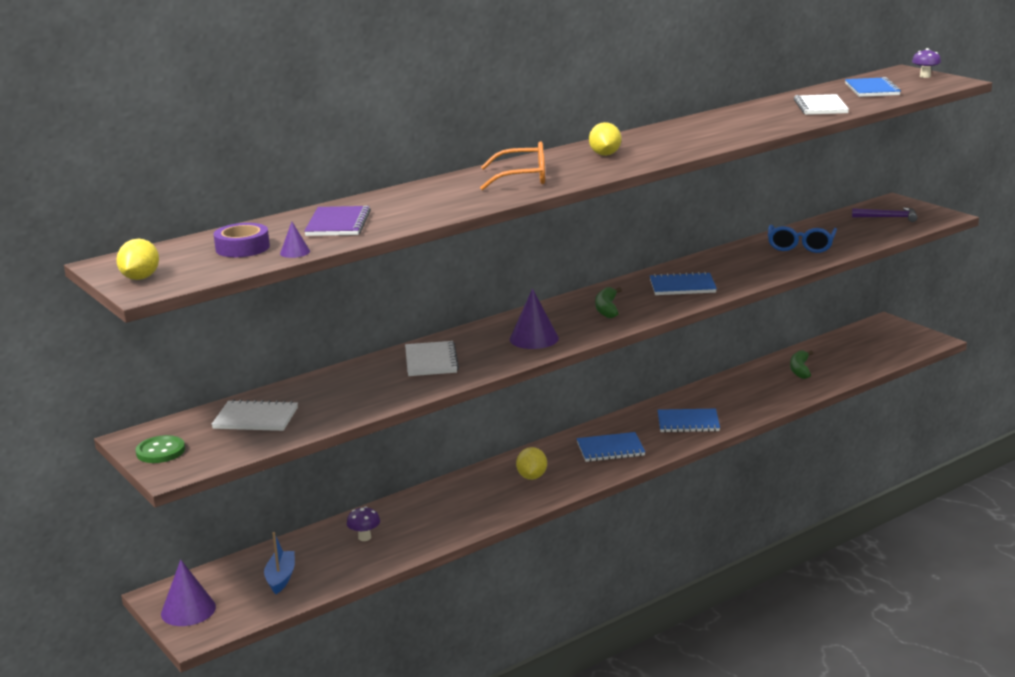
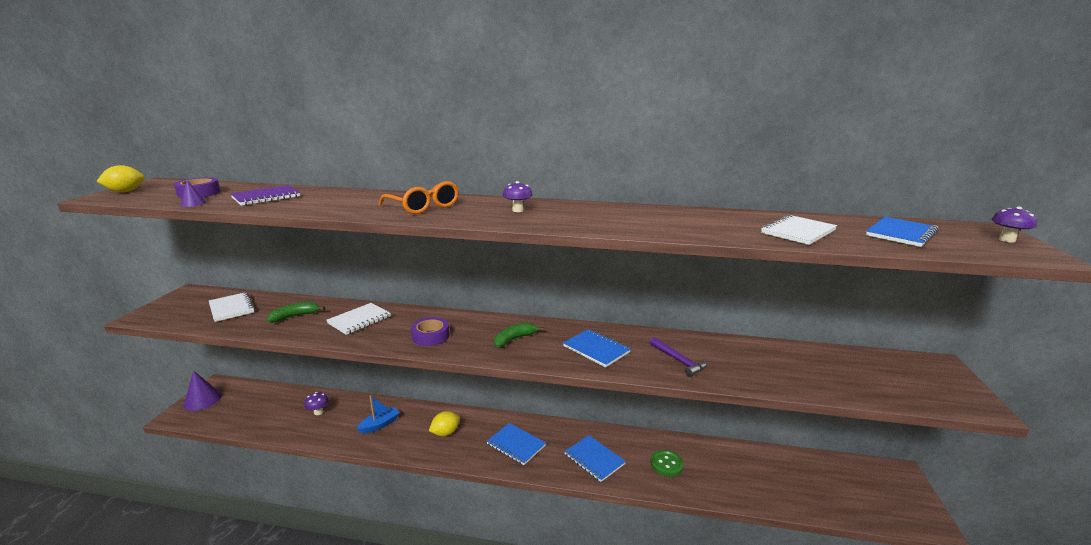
camera: 45 degrees right, 0 degrees up
(160, 451) = (171, 304): green button -> green button (666, 464)
(281, 578) = (253, 409): blue boat -> blue boat (379, 425)
(534, 339) = (430, 336): purple cone -> purple tape
(605, 155) = (517, 210): yellow lemon -> purple mushroom
(800, 370) = (749, 470): green banana -> green banana (295, 316)
(801, 246) = (759, 363): blue glasses -> none
(888, 217) = (903, 378): purple hammer -> purple hammer (679, 361)

